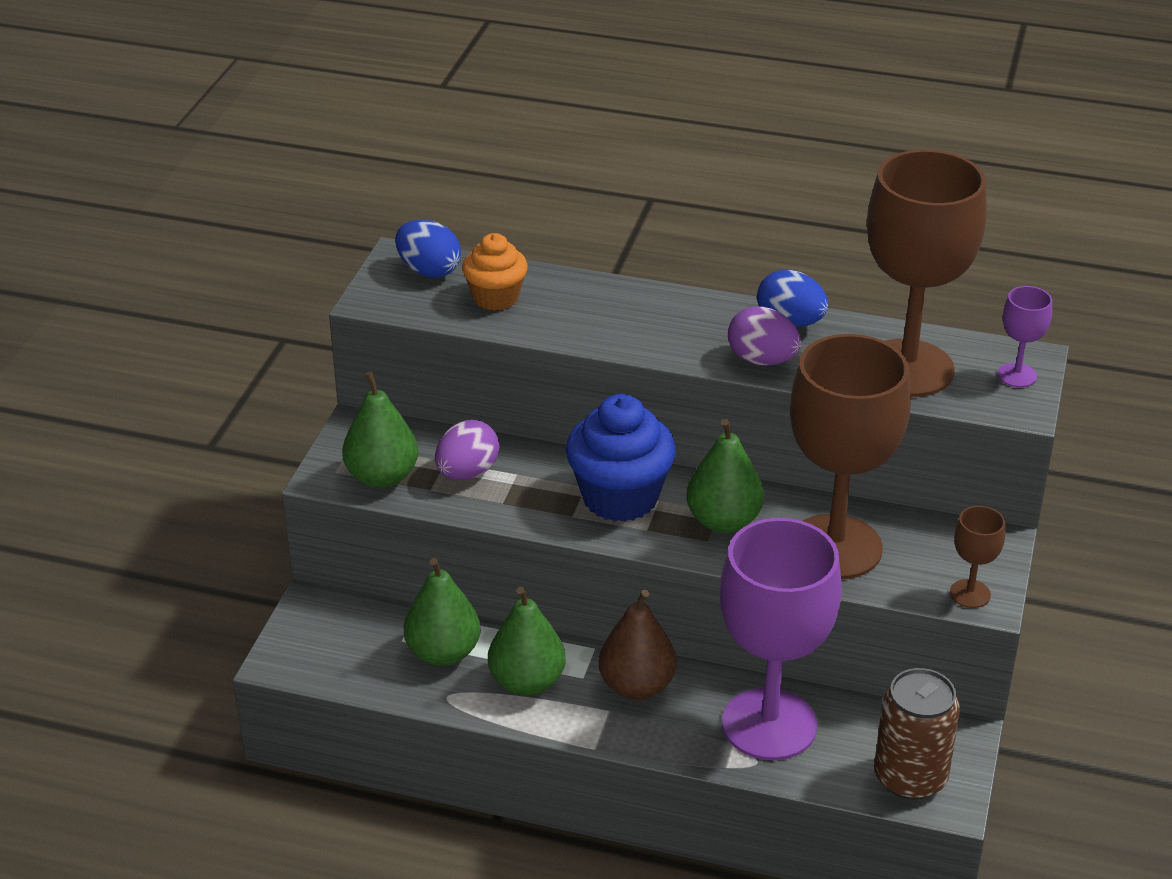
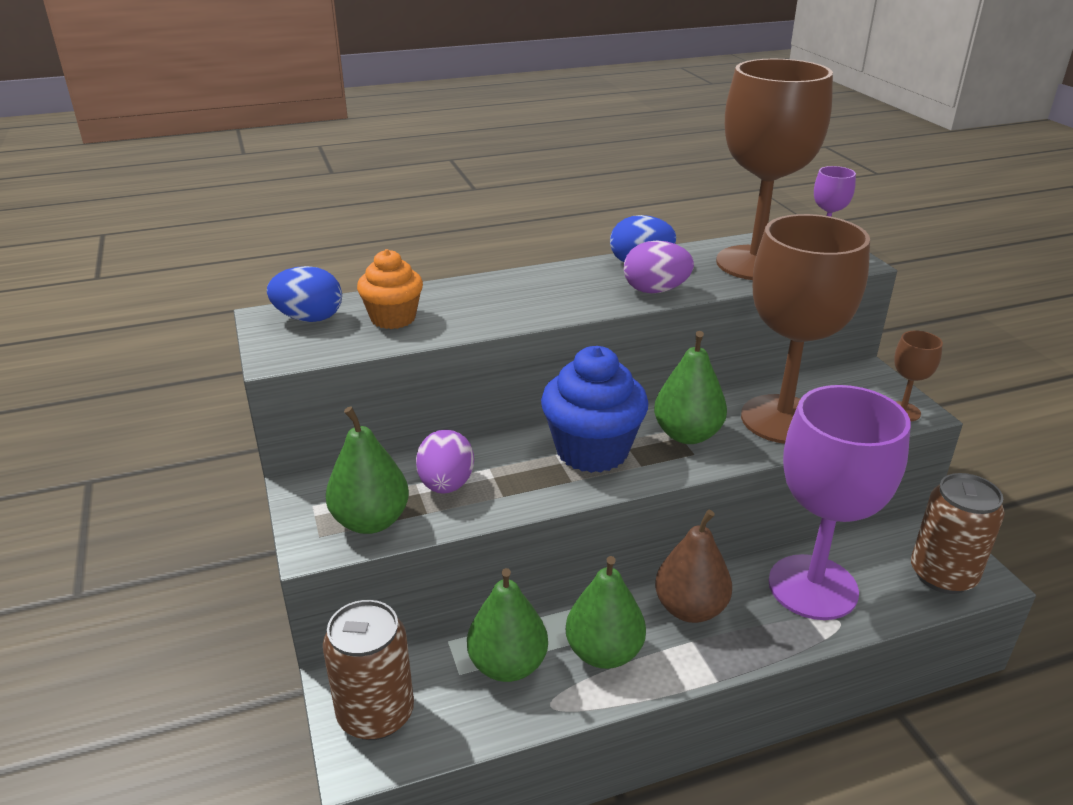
camera: 35 degrees left, 5 degrees down
(317, 637) = (376, 714): none -> brown can

